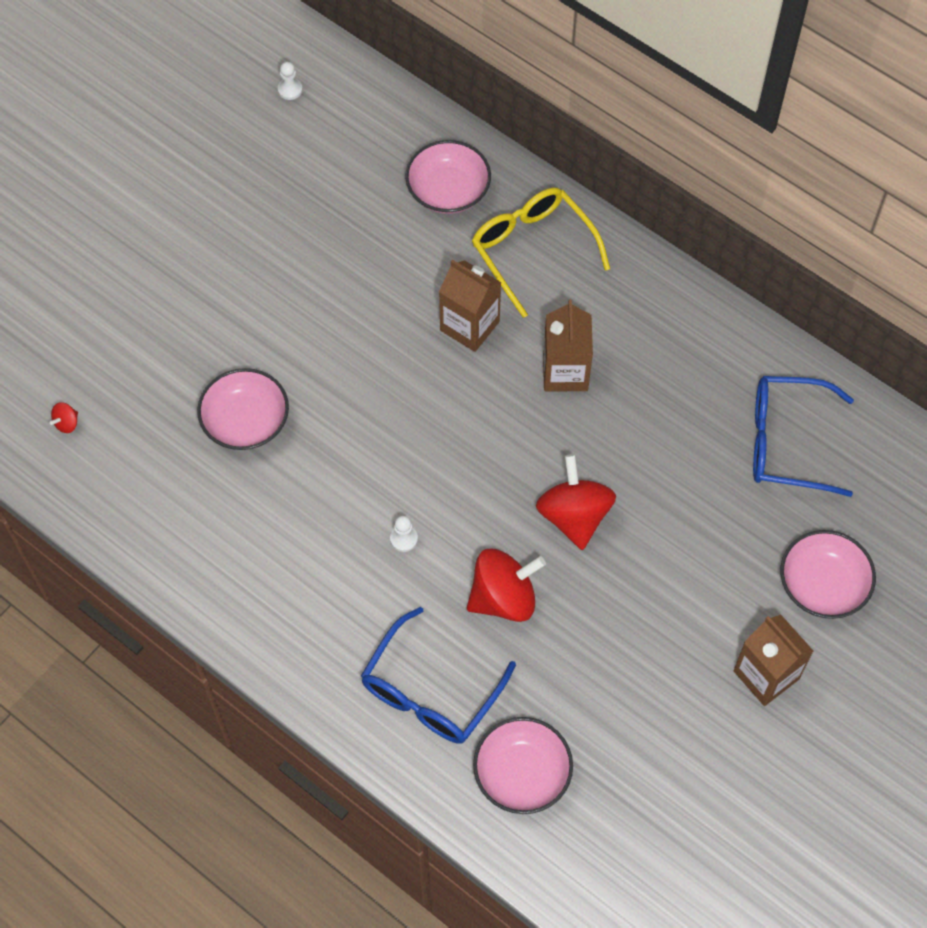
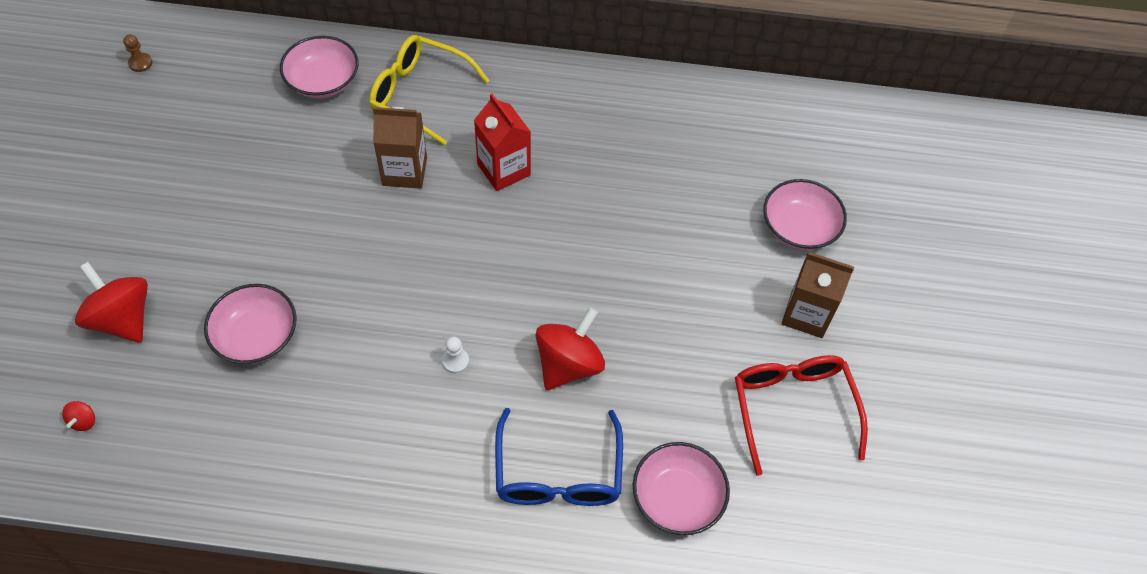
camera: 35 degrees left, 5 degrees down
(290, 89) = (140, 63): white pawn -> brown pawn
(565, 372) = (503, 170): brown carton -> red carton
(574, 516) = (582, 272): red spinning top -> red spinning top (123, 318)
(686, 755) = (792, 408): none -> red glasses
(786, 442) = (702, 141): blue glasses -> none

